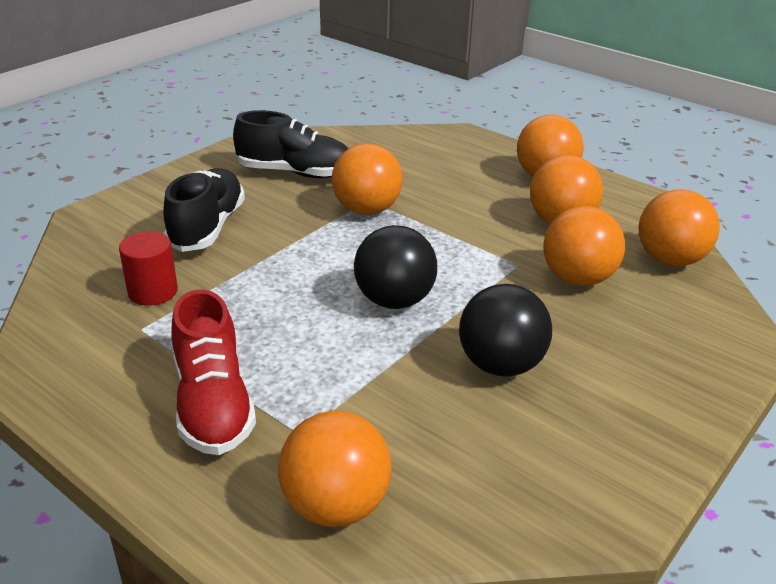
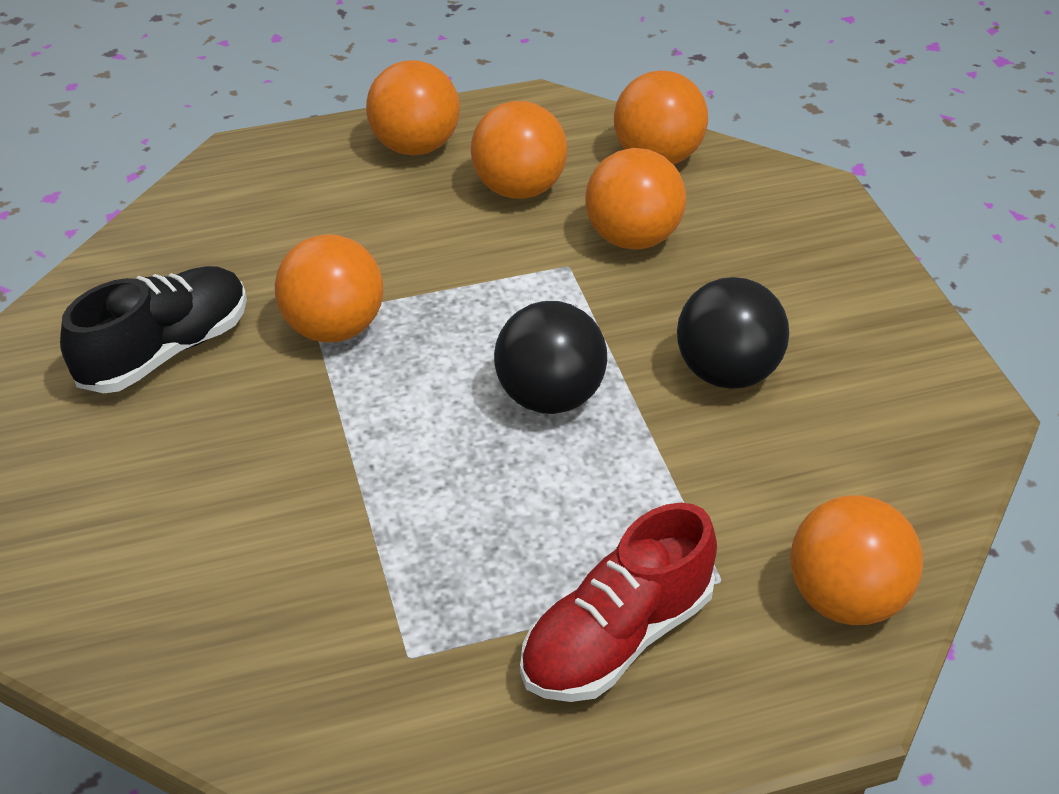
camera: 55 degrees left, 10 degrees up
(153, 291) = (331, 615): red cylinder -> none
(207, 227) = (221, 499): black shoe -> none
(213, 404) = (616, 637): red shoe -> red shoe turned 120 degrees clockwise

